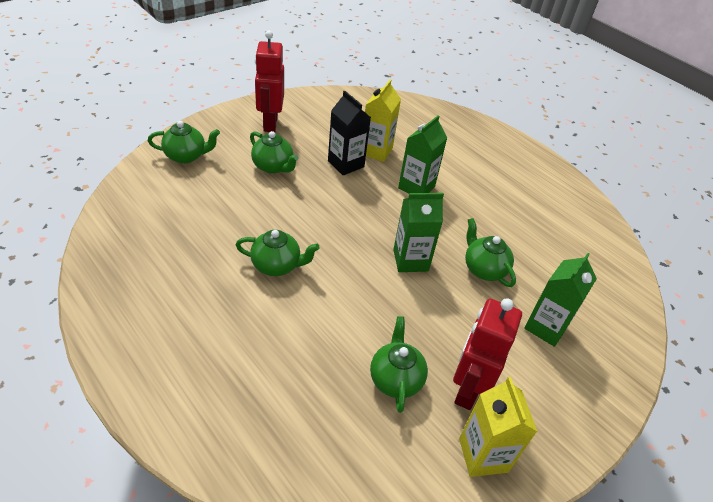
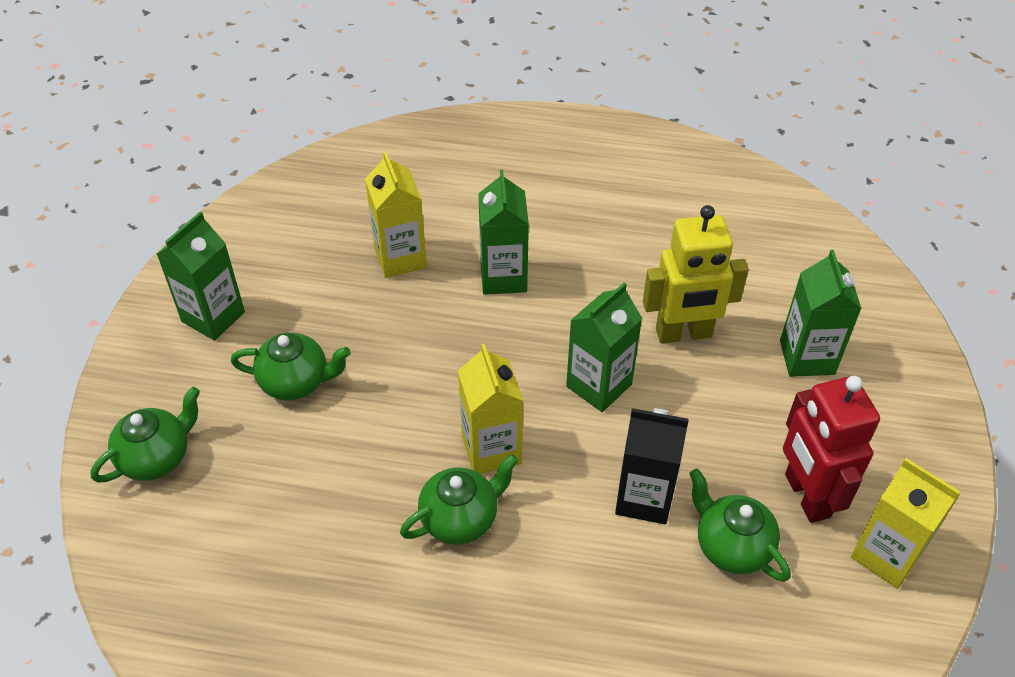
camera: 35 degrees left, 5 degrees up
(270, 123) = (213, 317): red robot -> green carton
(325, 249) = (491, 449): none -> yellow carton
(346, 164) = (384, 306): black carton -> black carton (644, 498)
(484, 269) = (683, 334): green teapot -> yellow robot

